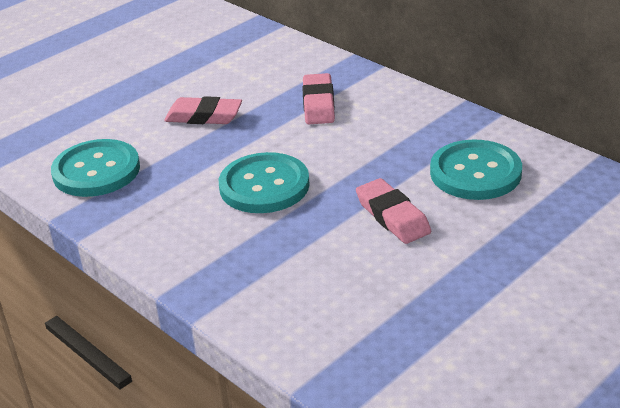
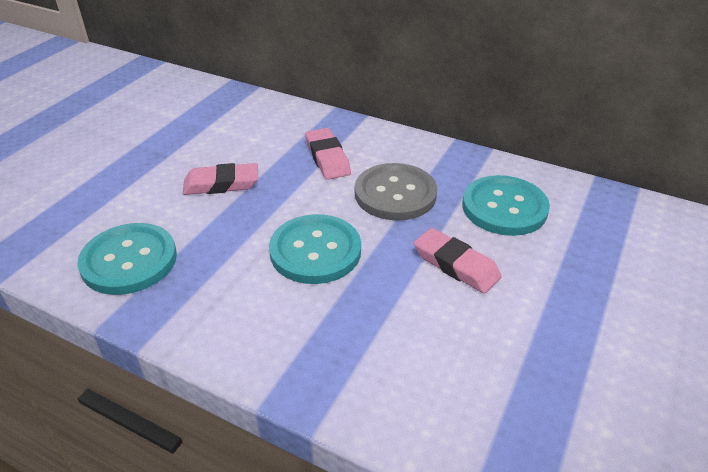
camera: 20 degrees left, 5 degrees up
(369, 146) = (395, 194): none -> grey button

